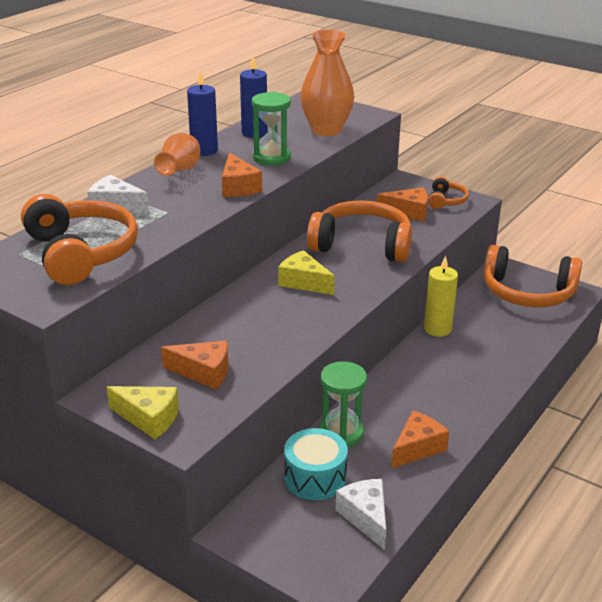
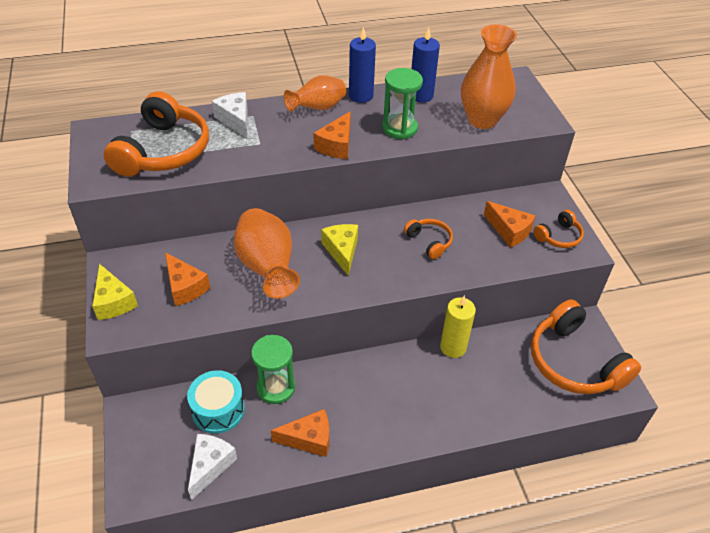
camera: 40 degrees right, 15 degrees up
(258, 323) = (267, 268): none -> orange vase
(362, 245) = (429, 242): orange headphones -> orange headphones, size x0.48

